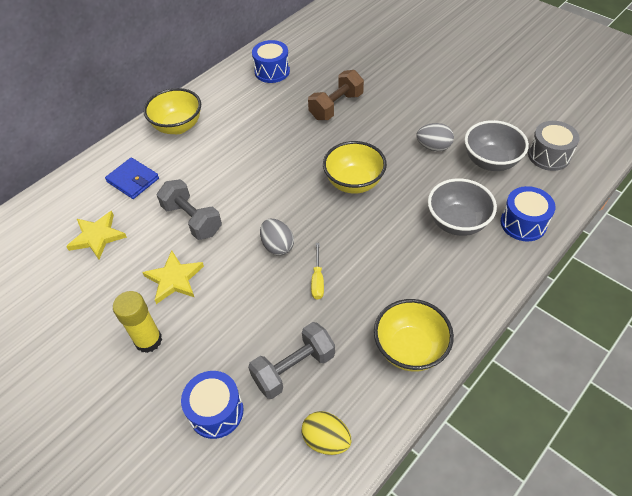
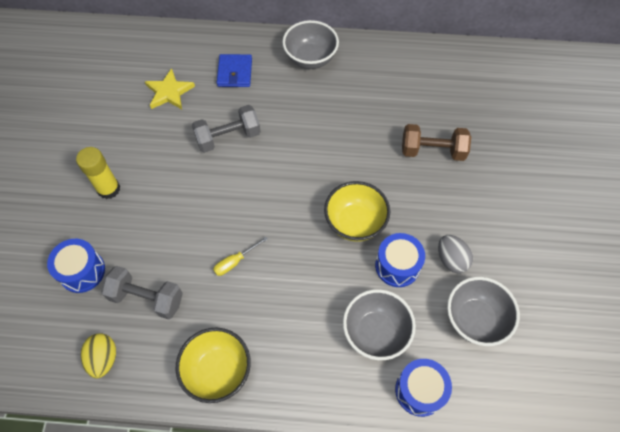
camera: 50 degrees right, 10 degrees up
(174, 279) = (168, 166): yellow star -> none
(178, 126) = (310, 59): yellow bowl -> grey bowl
(192, 219) = (228, 137): grey dumbbell -> grey dumbbell turned 60 degrees clockwise
(272, 71) = (430, 75): blue drum -> blue drum (397, 266)
(277, 246) = (247, 211): grey egg -> none
(549, 155) = (529, 369): grey drum -> none

